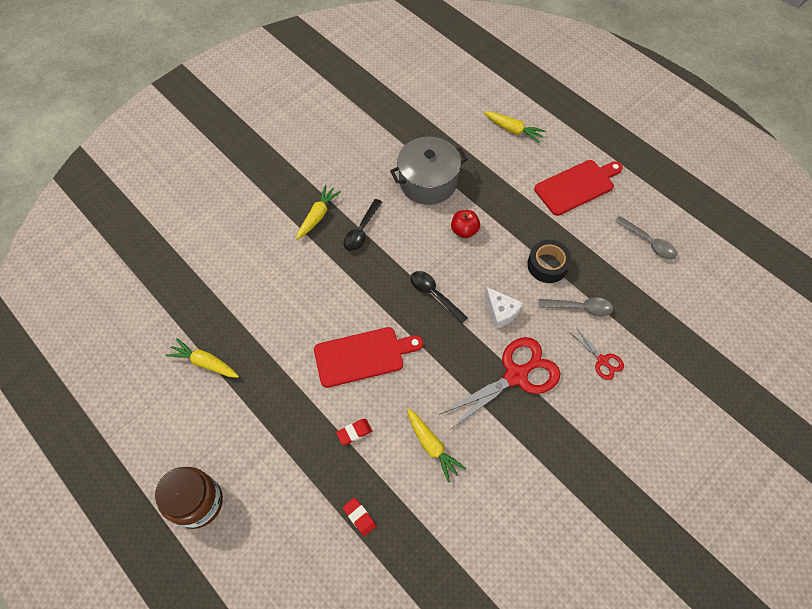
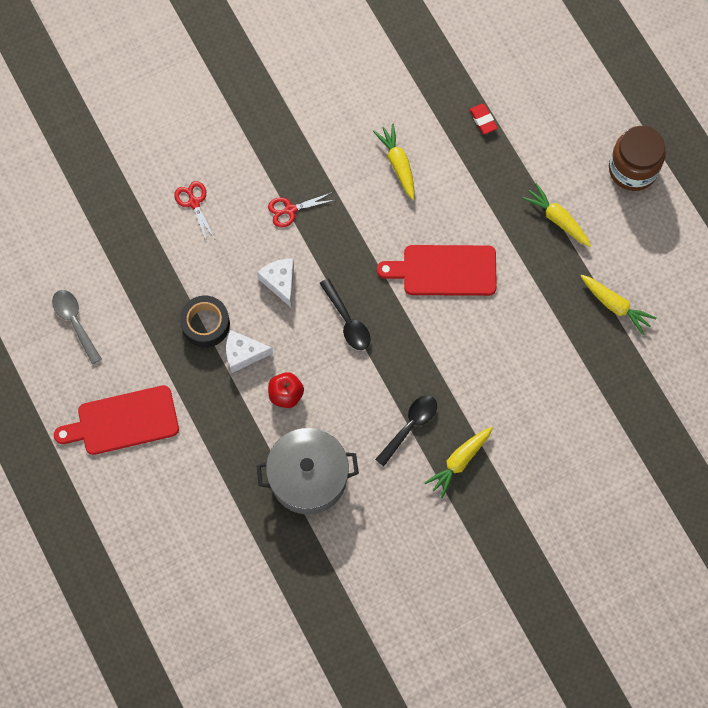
camera: 165 degrees left, 10 degrees up
(354, 432) = (471, 195): red eraser -> none
(508, 251) = (243, 354): none -> white cheese
(513, 130) = (168, 532): yellow carrot -> yellow carrot (557, 219)
(516, 376) = (290, 210): red scissors -> red scissors, size x0.49
(580, 308) = (191, 265): grey spoon -> none

